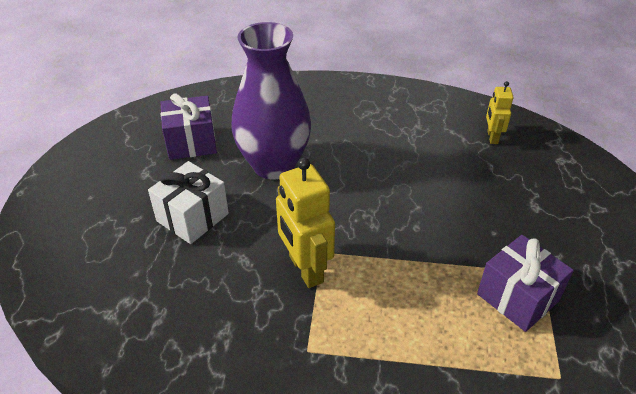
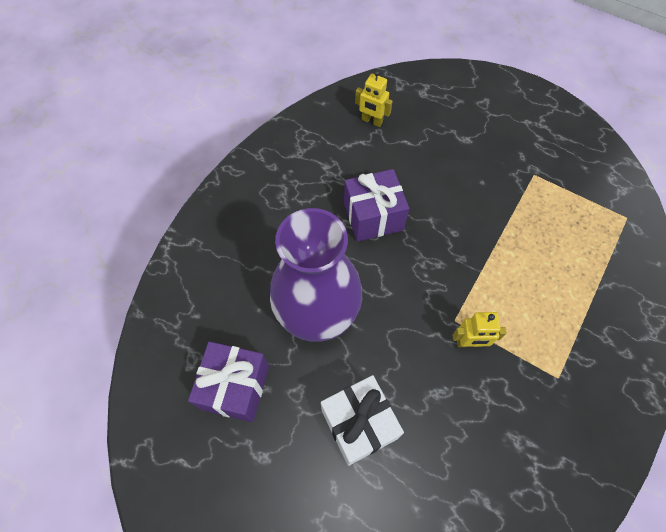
camera: 65 degrees left, 20 degrees up
(305, 269) = (469, 343): yellow robot -> yellow robot, size x0.56
(517, 297) = (551, 203): purple gift -> purple gift (373, 216)

